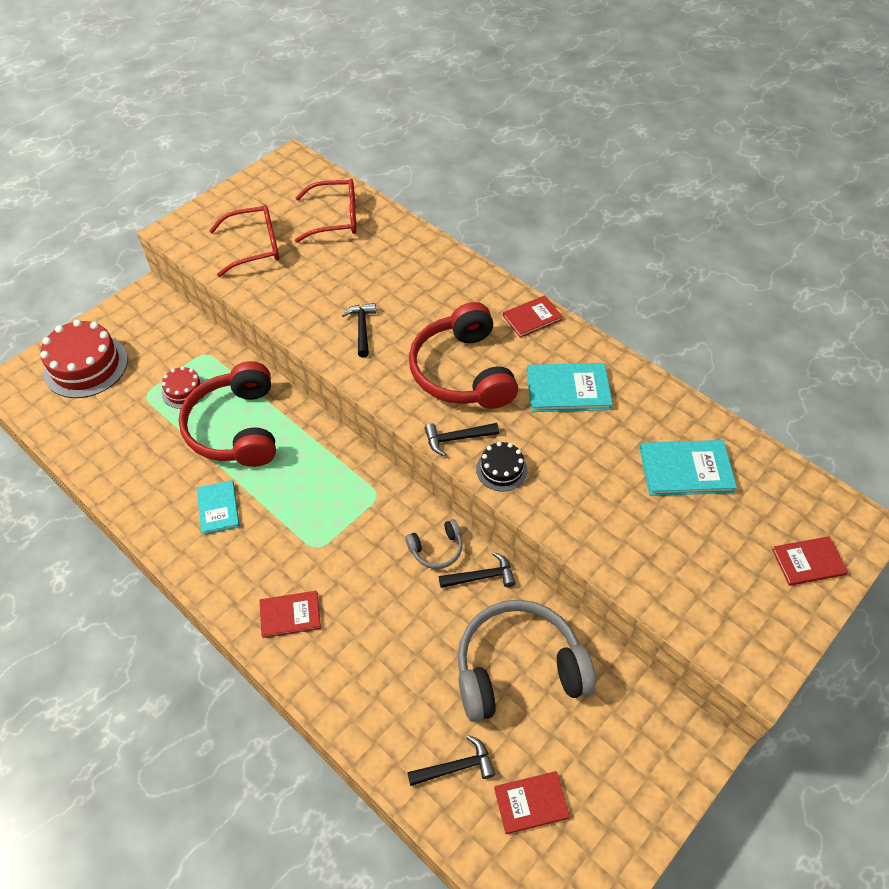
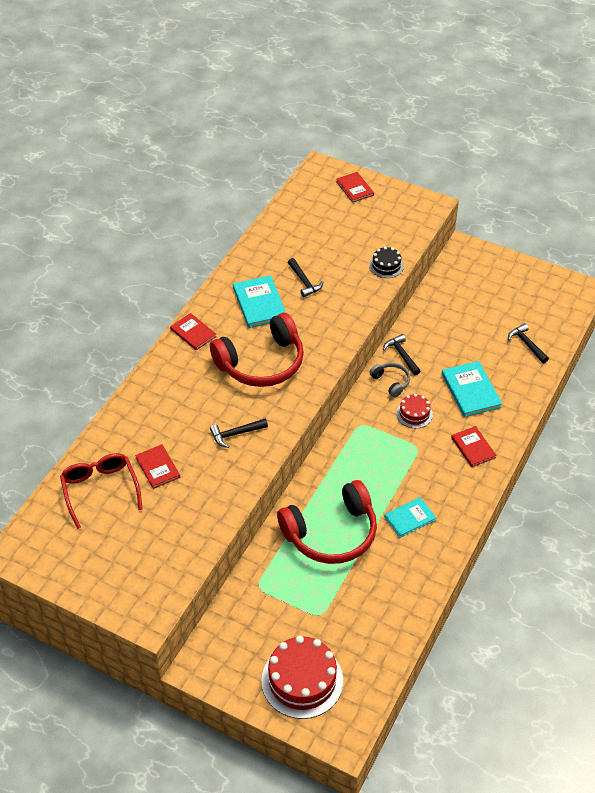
camera: 105 degrees left, 5 degrees down
(184, 391) = (306, 586): red cake -> red cake (414, 414)
(255, 247) = (155, 541): red glasses -> none
(457, 438) = (325, 354): black hammer -> black hammer (304, 281)
(501, 469) = (342, 326): black cake -> black cake (386, 266)
(518, 668) = (456, 327): grey headphones -> none
(531, 803) = (529, 310): red book -> red book (158, 467)
(685, 469) = (308, 241): turquoise book -> turquoise book (470, 390)

